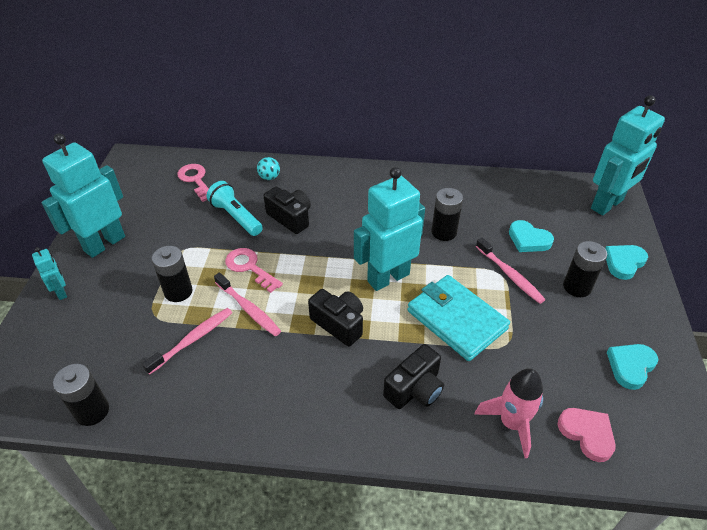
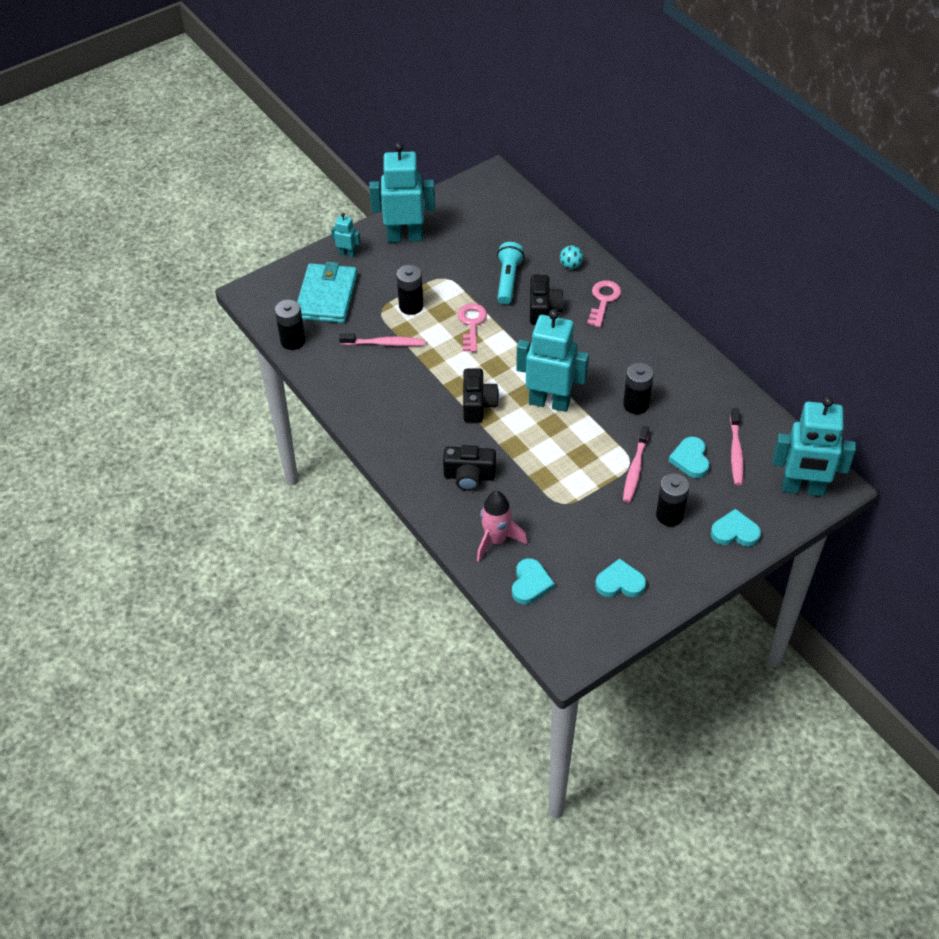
camera: 50 degrees right, 5 degrees up
(61, 292) = (347, 254): turquoise robot -> turquoise robot turned 90 degrees counterclockwise
(196, 180) = (516, 229): pink key -> pink key (603, 300)
(248, 309) = (437, 351): pink toothbrush -> pink toothbrush (736, 452)
(456, 320) = (553, 463): turquoise wallet -> turquoise wallet (326, 296)
(587, 434) = (530, 584): pink heart -> turquoise heart

